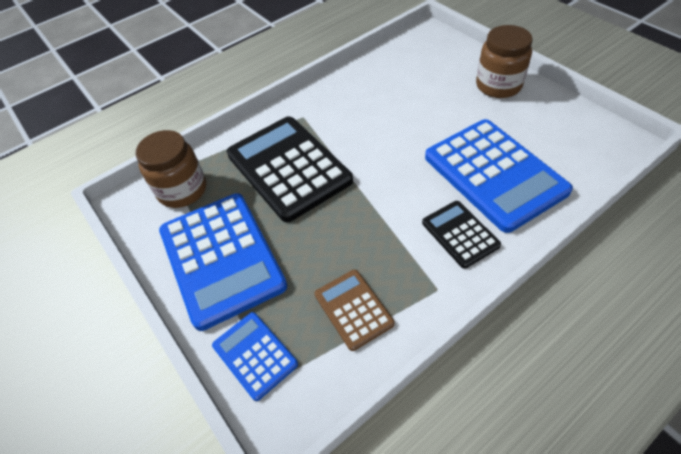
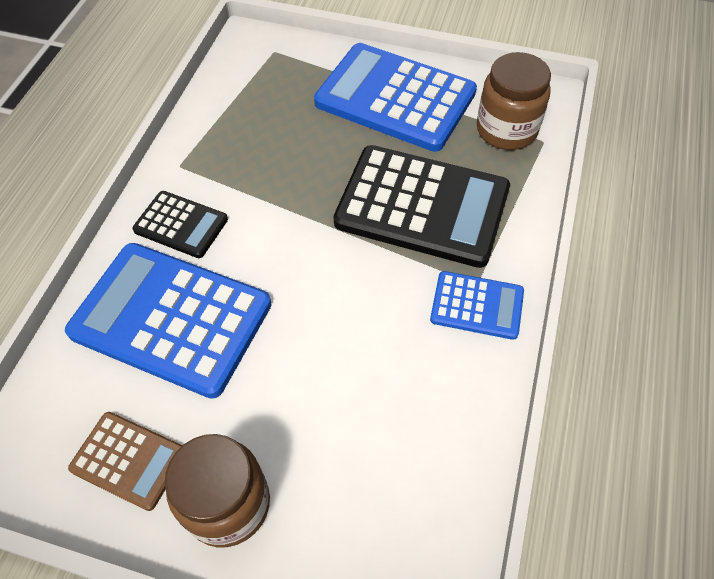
camera: 140 degrees right, 5 degrees up
(255, 355) = (299, 58): blue calculator -> blue calculator (477, 305)
(353, 309) = (244, 118): brown calculator -> brown calculator (129, 460)

